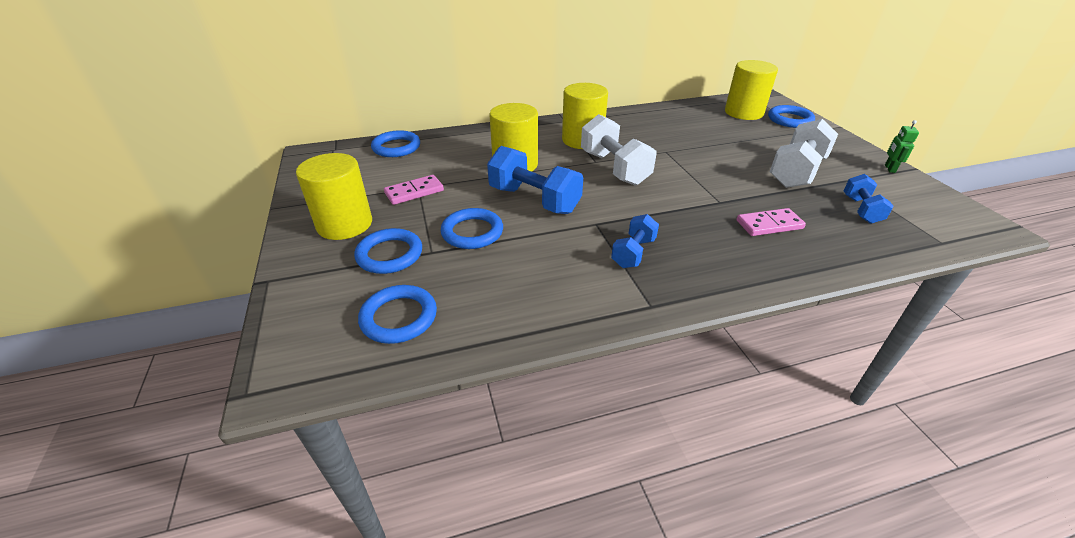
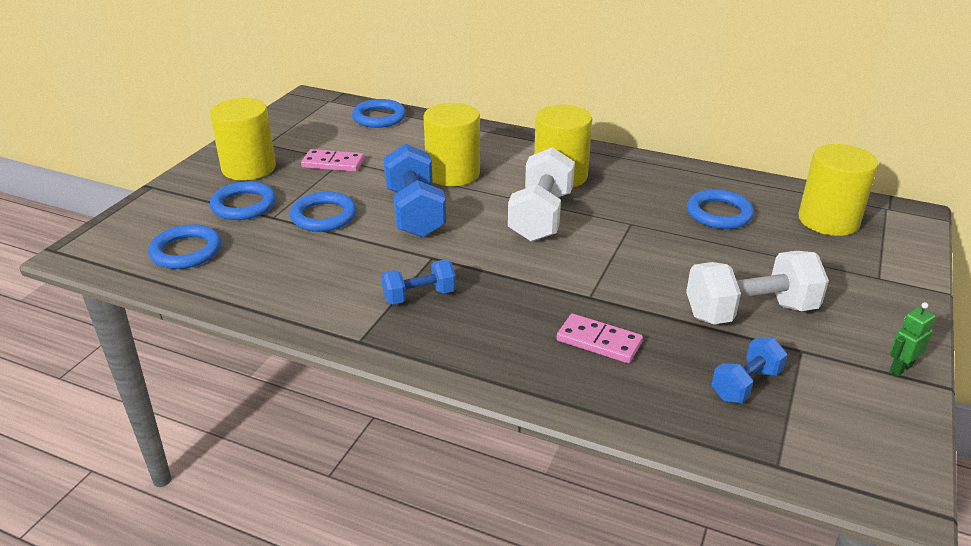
camera: 40 degrees right, 5 degrees down
(790, 120) = (881, 254): blue ring -> blue ring (719, 213)

